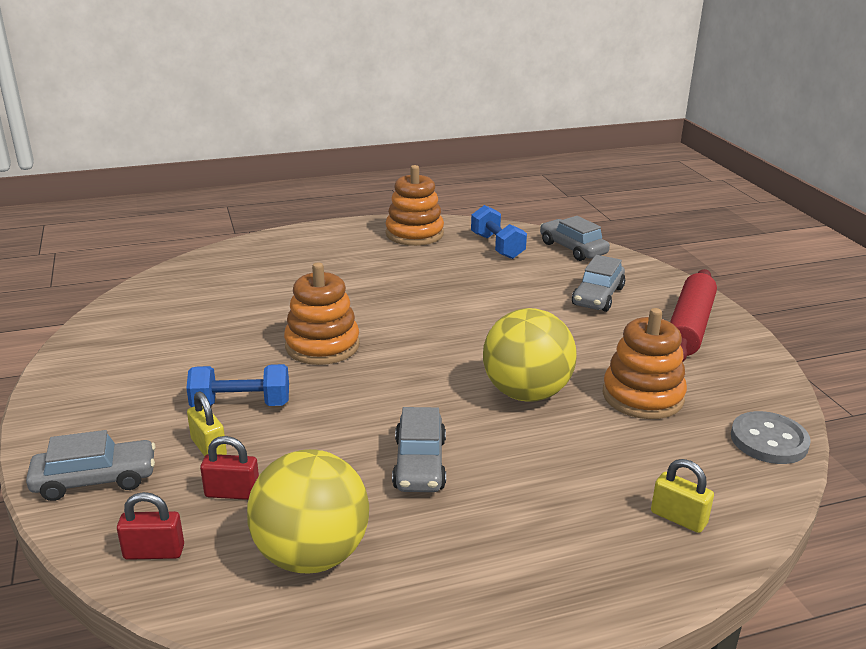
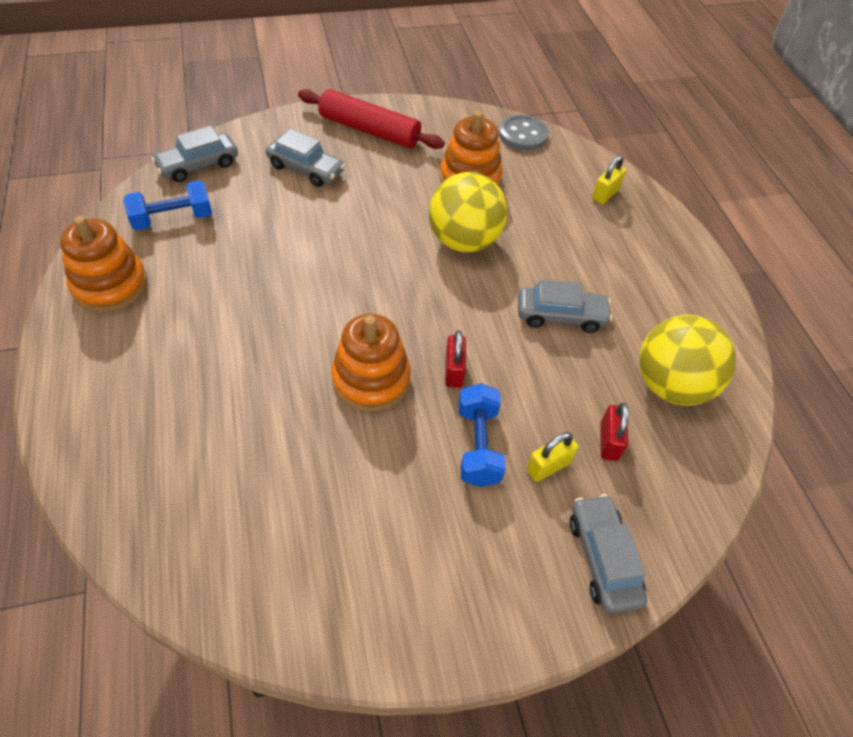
camera: 90 degrees left, 25 degrees up
(154, 552) = (686, 491): red padlock -> red padlock (454, 371)

